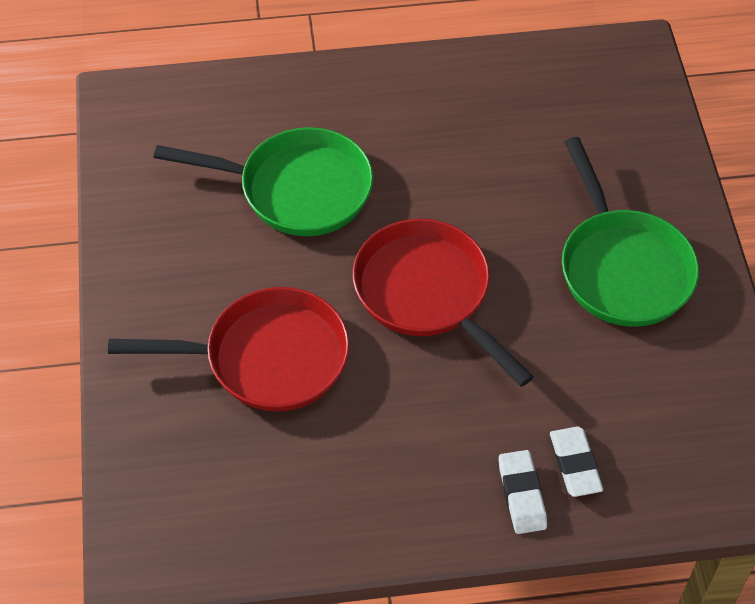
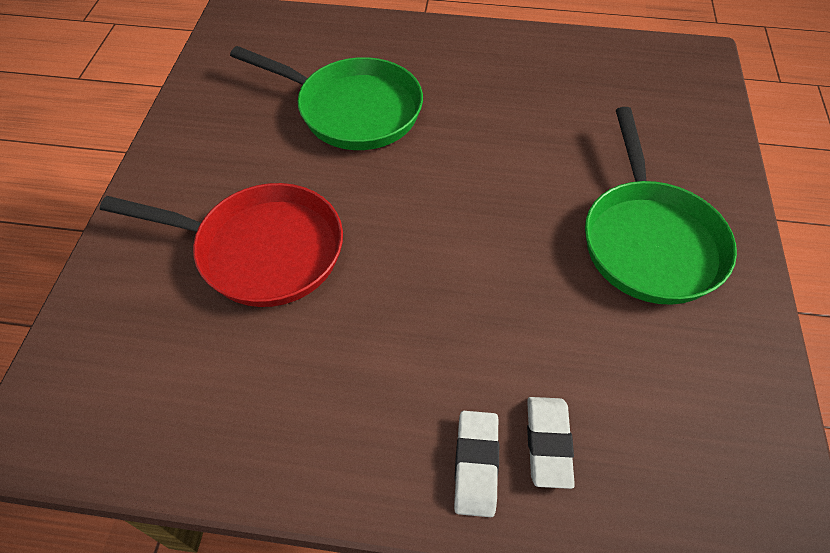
camera: 15 degrees right, 0 degrees up
(427, 294) = (441, 224): red pan -> none

